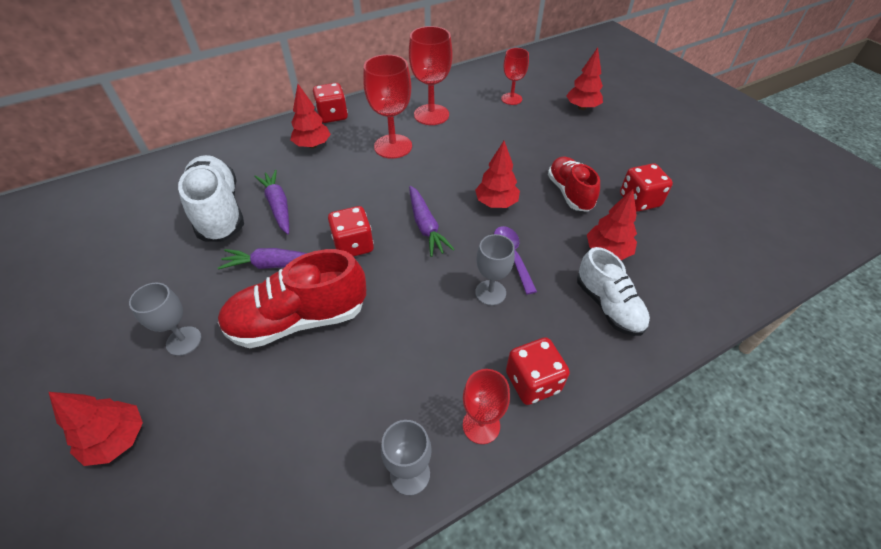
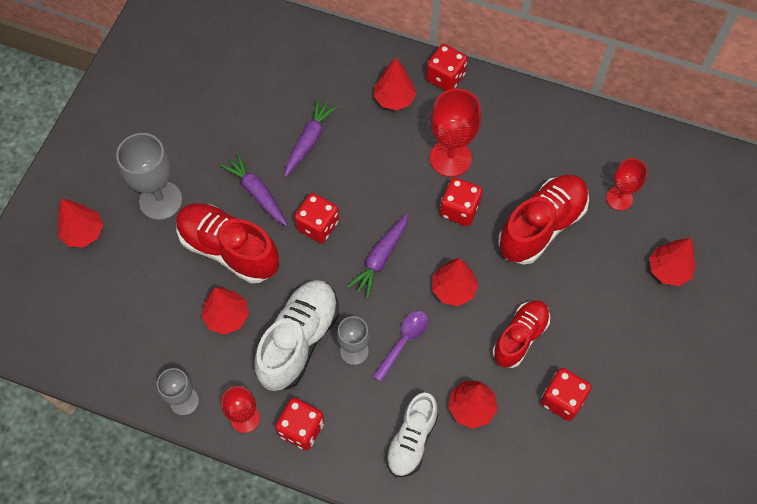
camera: 50 degrees right, 15 degrees up
(184, 341) = (160, 200): grey goblet -> grey goblet, size x1.62
(219, 211) = (269, 109): white shoe -> white shoe (299, 340)
(360, 367) = (227, 317): none -> red tree
(431, 115) = (524, 151): red goblet -> none
(436, 164) = (459, 209): none -> red dice
(494, 137) = (541, 226): none -> red shoe

